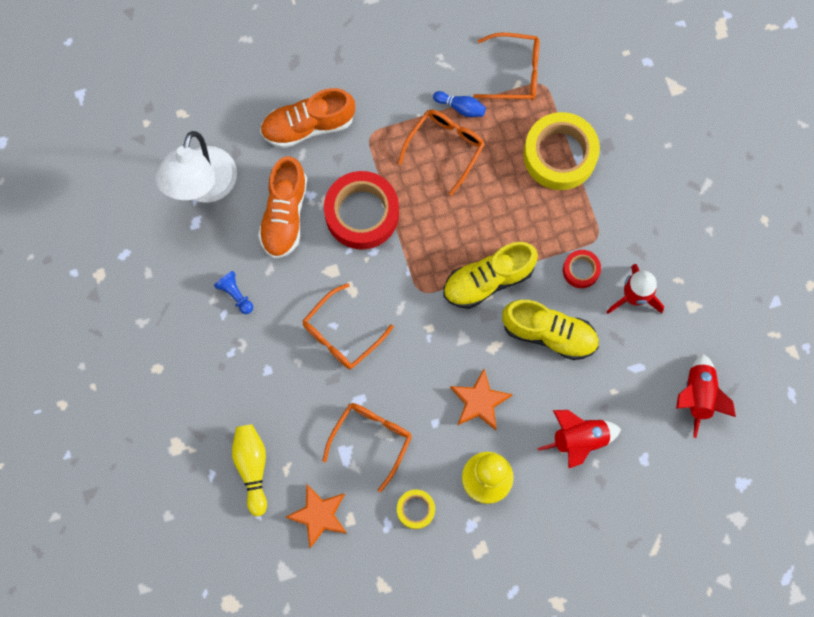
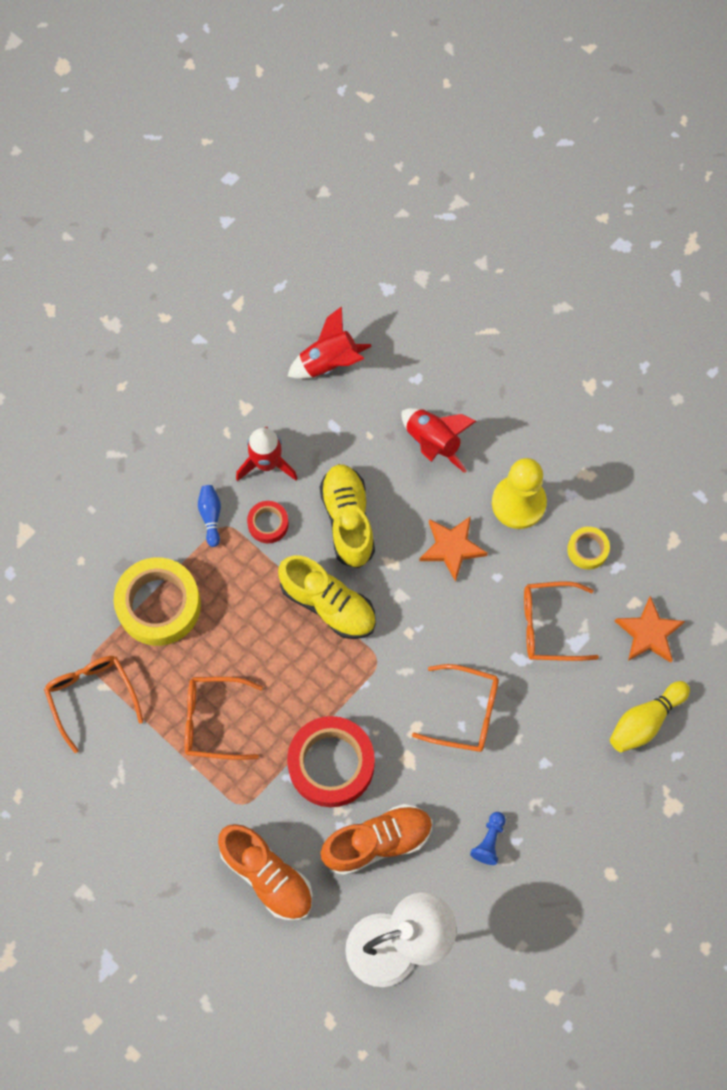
camera: 120 degrees left, 5 degrees down
(461, 107) = (160, 729): blue bowling pin -> blue bowling pin (211, 516)

